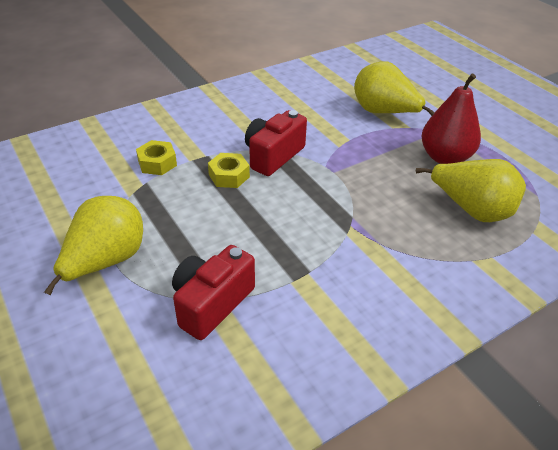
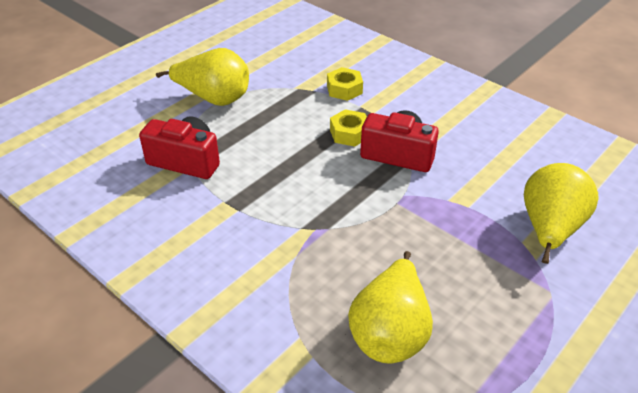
camera: 75 degrees right, 0 degrees up
(445, 157) = (487, 299): red pear -> none

